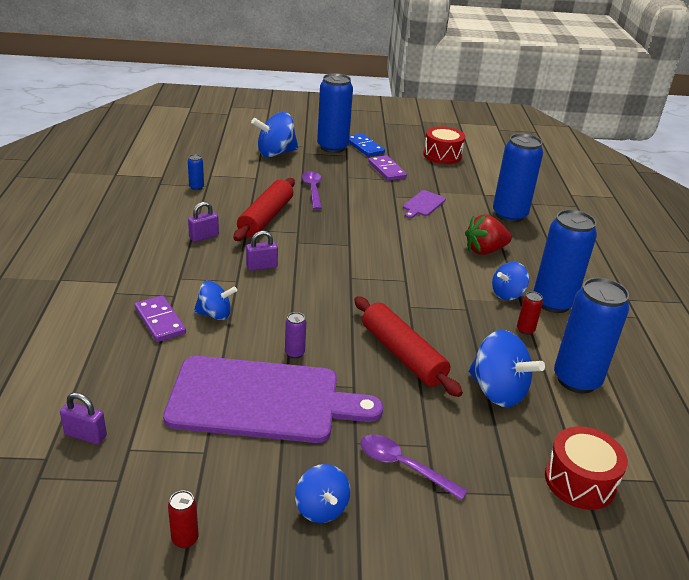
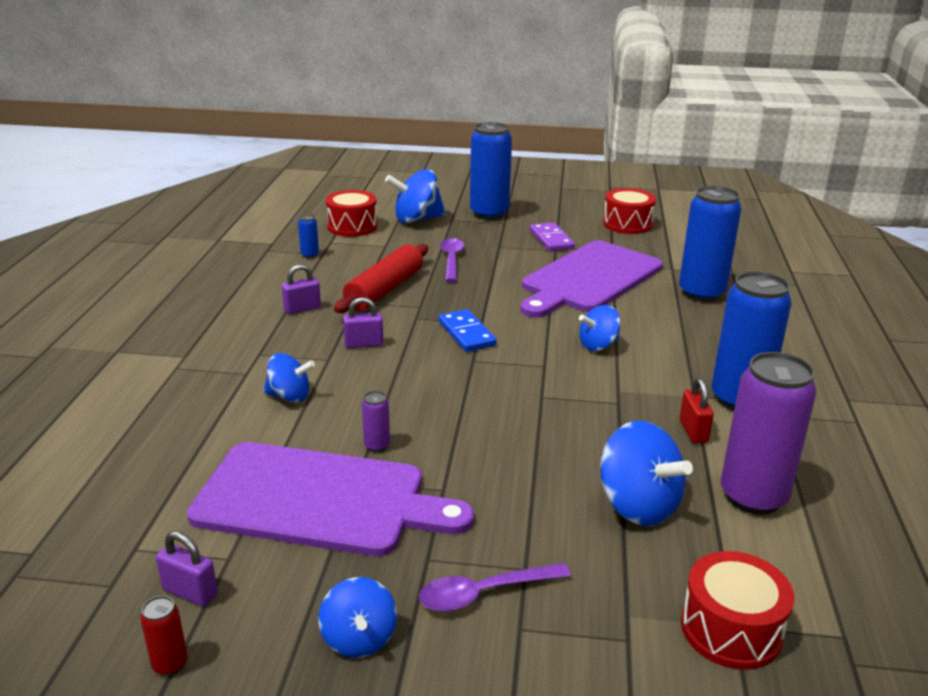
camera: 10 degrees right, 5 degrees down
(85, 435) = (88, 529): purple padlock -> purple padlock (190, 592)
(160, 321) = (220, 401): purple domino -> none
(224, 160) = (352, 226): none -> red drum
(364, 147) = (529, 214): blue domino -> blue domino (466, 333)
(402, 355) = (518, 454): red rolling pin -> none
(403, 466) = (484, 593): purple spoon -> purple spoon turned 60 degrees counterclockwise
(423, 204) = (589, 279): purple cutting board -> purple cutting board, size x2.41
(484, 250) = (658, 334): red strawberry -> none
(507, 294) = (678, 387): blue spinning top -> blue spinning top (598, 345)
(525, 330) = (693, 431): red can -> red padlock
(576, 380) = (753, 497): blue can -> purple can

